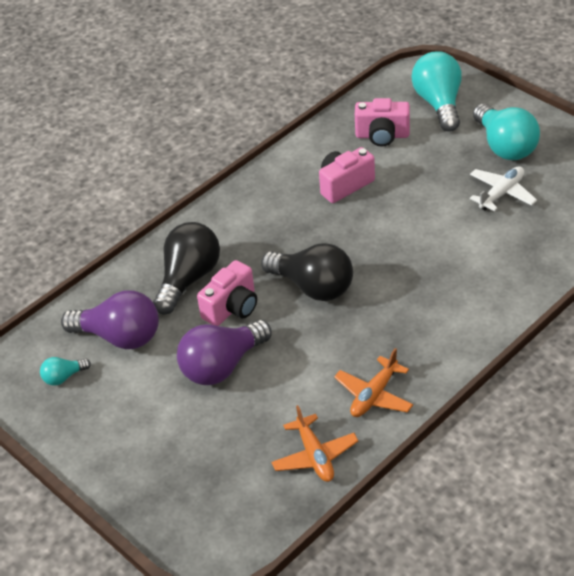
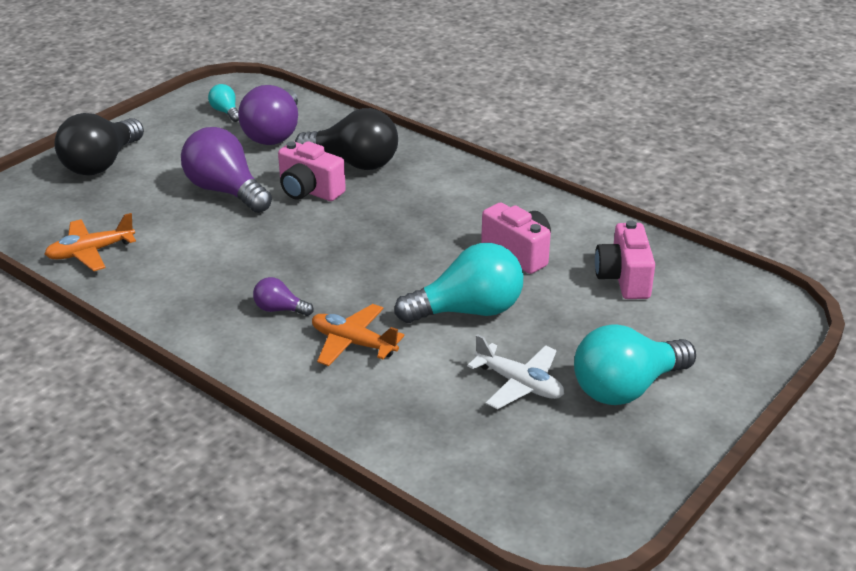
camera: 80 degrees right, 10 degrees down
(313, 287) = (338, 239): black light bulb -> black light bulb (101, 164)
(374, 395) = (165, 287): orange plane -> orange plane (353, 343)
(410, 319) = (279, 309): none -> purple light bulb
(439, 103) = (709, 325): turquoise light bulb -> turquoise light bulb (468, 311)

